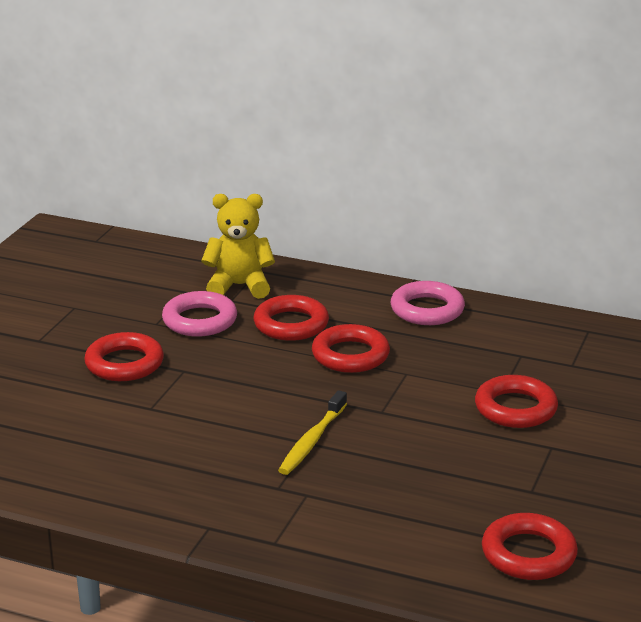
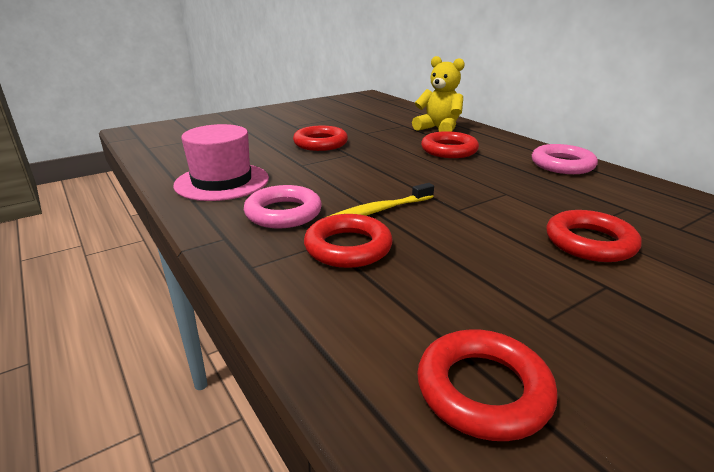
camera: 35 degrees right, 0 degrees up
(96, 466) = (222, 182): none -> pink hat
(199, 320) = (393, 137): pink ring -> pink ring (283, 213)
(350, 355) = (472, 173): red ring -> red ring (348, 247)

